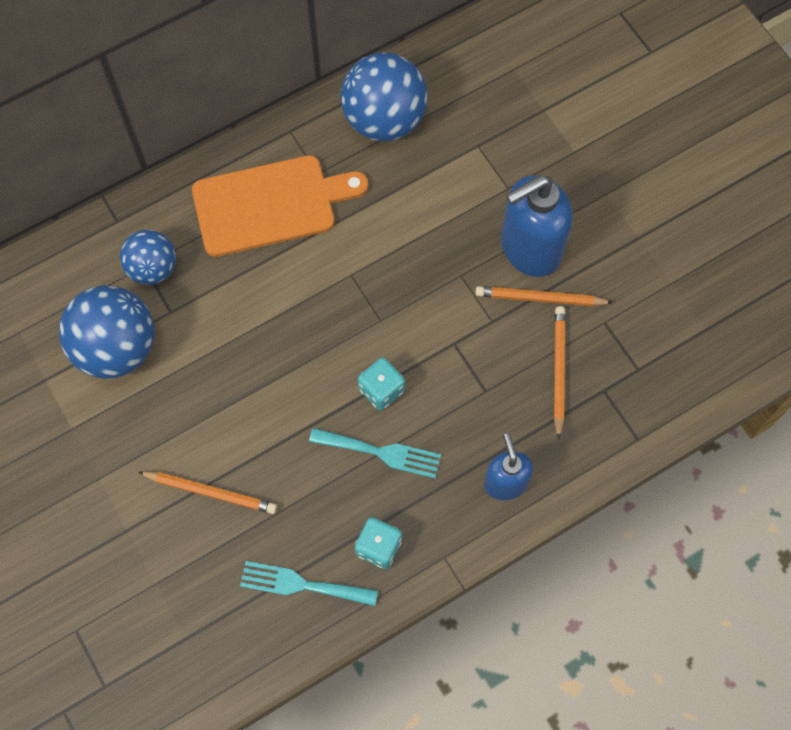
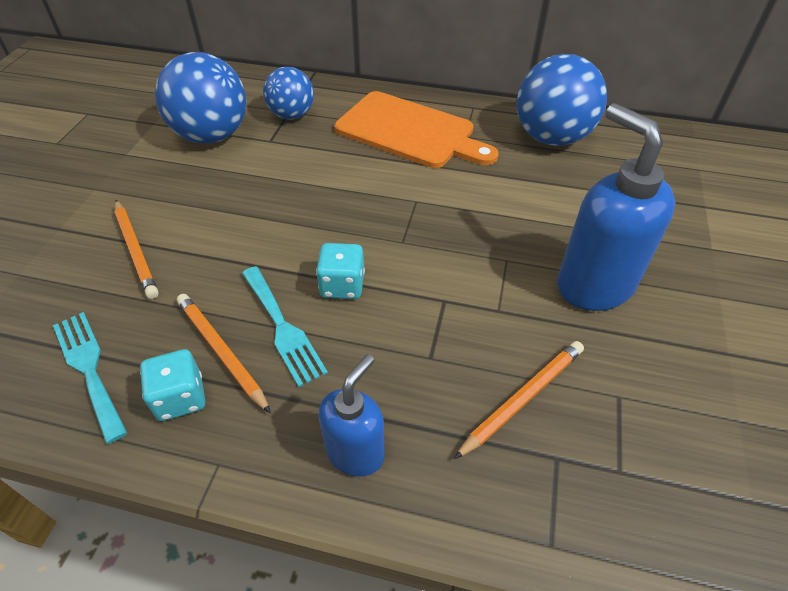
camera: 45 degrees right, 20 degrees down
(529, 249) = (594, 284): blue soap dispenser -> blue soap dispenser turned 45 degrees clockwise
(540, 298) = (565, 327): orange pencil -> orange pencil (221, 352)

